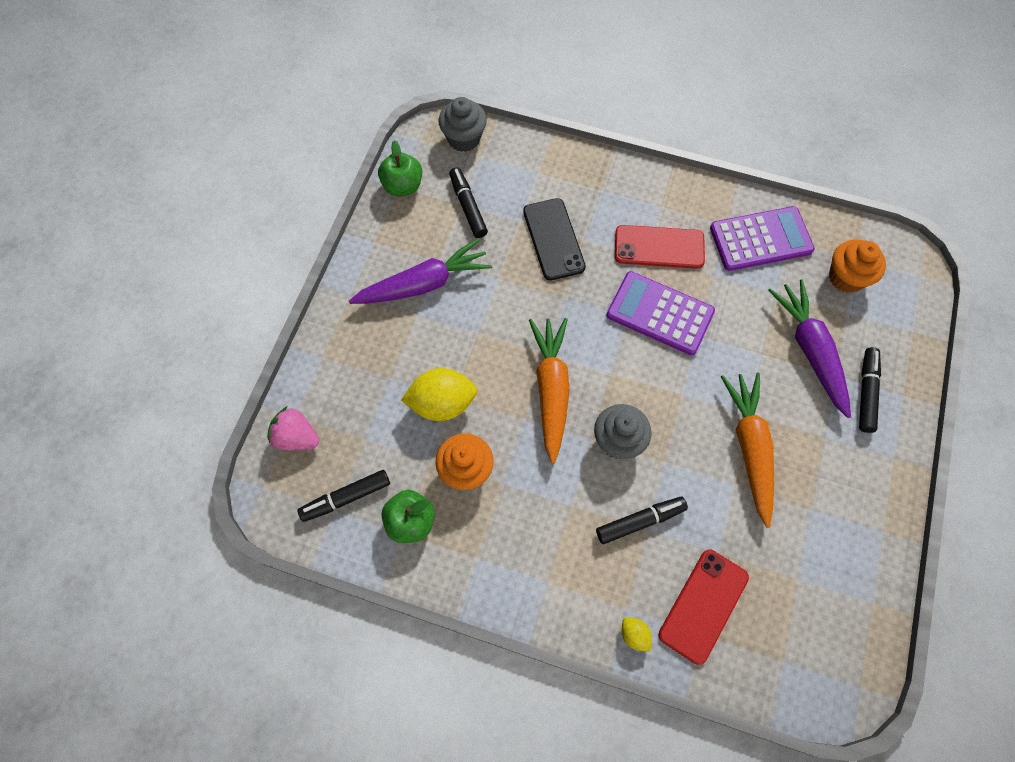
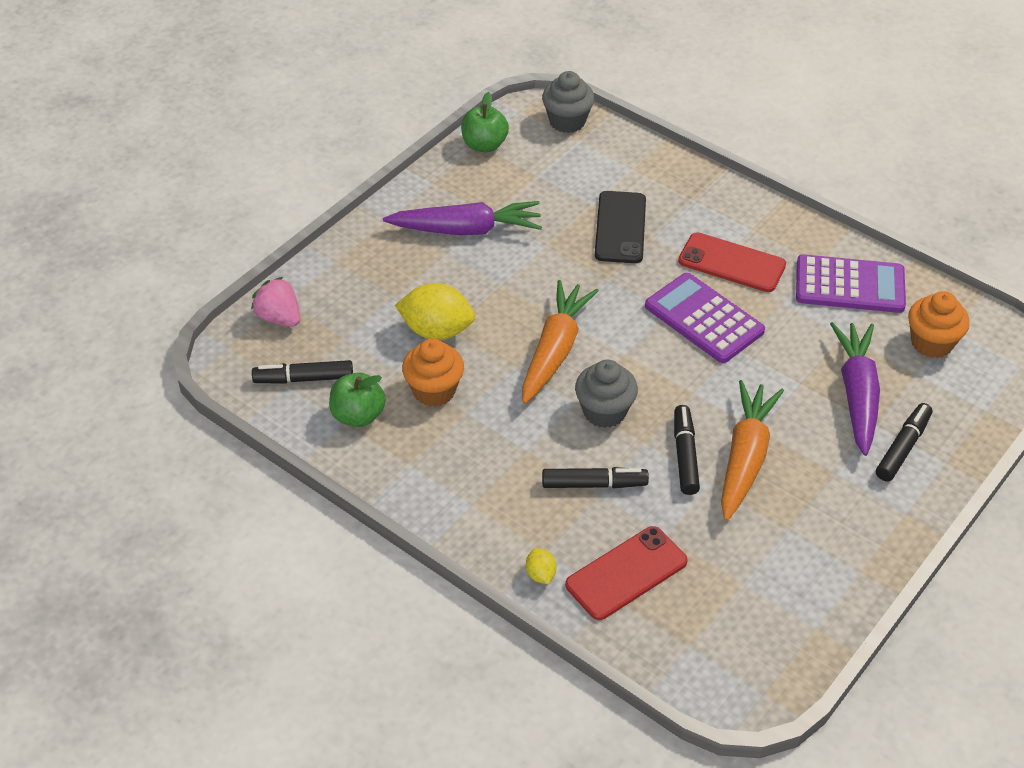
camera: 20 degrees right, 20 degrees down
(468, 206) = (543, 178): black marker -> black marker (685, 455)

